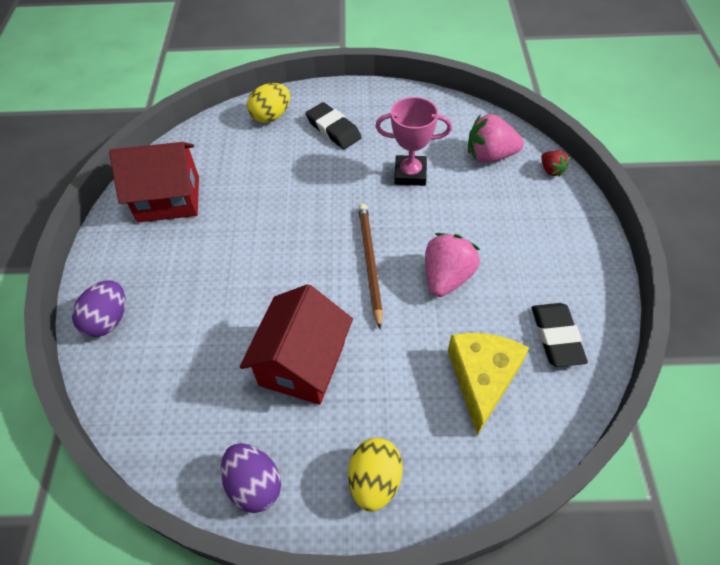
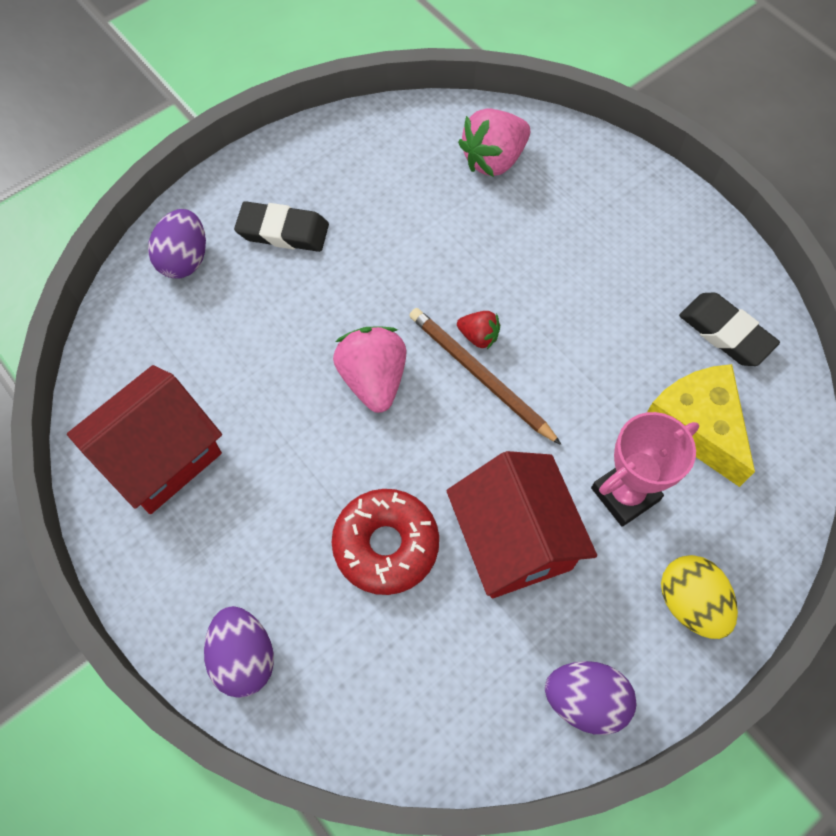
camera: 40 degrees left, 10 degrees up
(231, 316) = (386, 545): none -> red donut
(271, 116) = (184, 259): yellow egg -> purple egg
(410, 174) = (427, 237): pink trophy -> pink trophy (625, 494)
(447, 277) = (572, 338): pink strawberry -> pink strawberry (373, 379)
(551, 170) = (571, 140): red strawberry -> red strawberry (478, 336)

